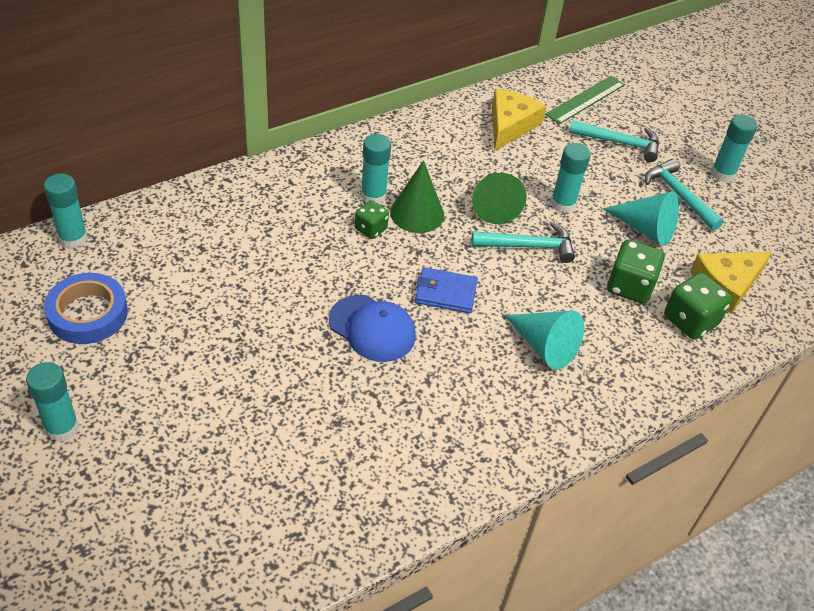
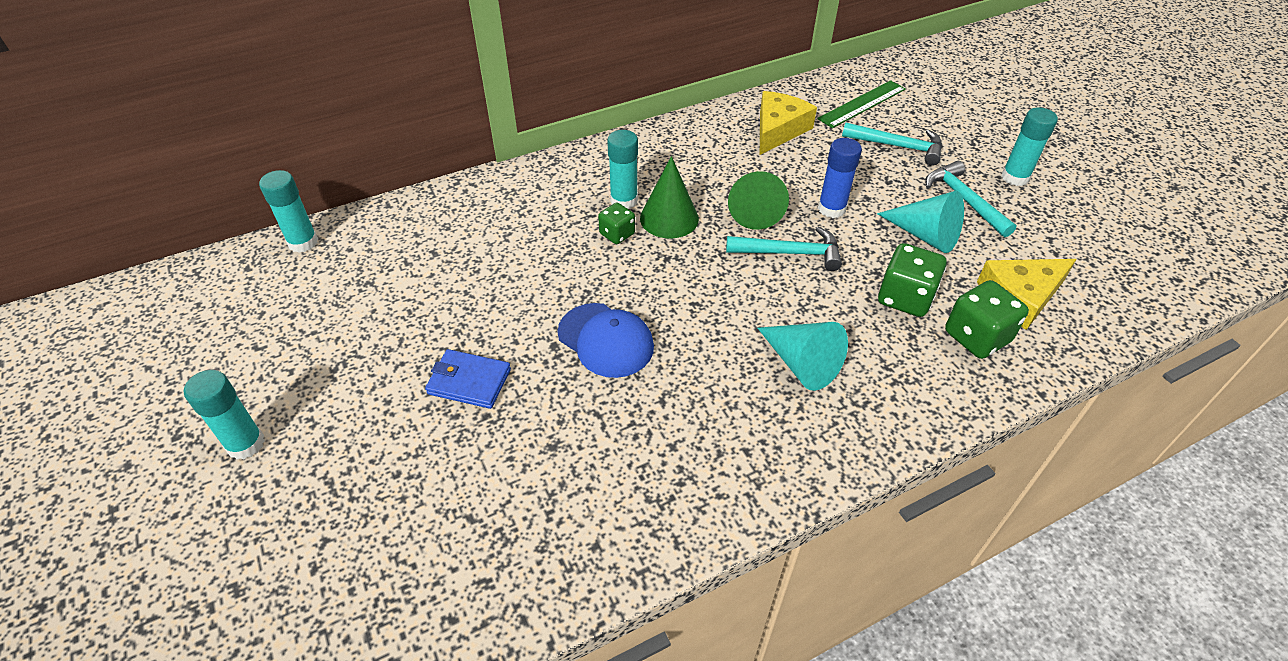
camera: 10 degrees right, 0 degrees up
(88, 313) = (301, 319): blue tape -> none
(445, 293) = (692, 302): blue wallet -> blue wallet (469, 381)
(563, 204) = (831, 209): turquoise glue stick -> blue glue stick

